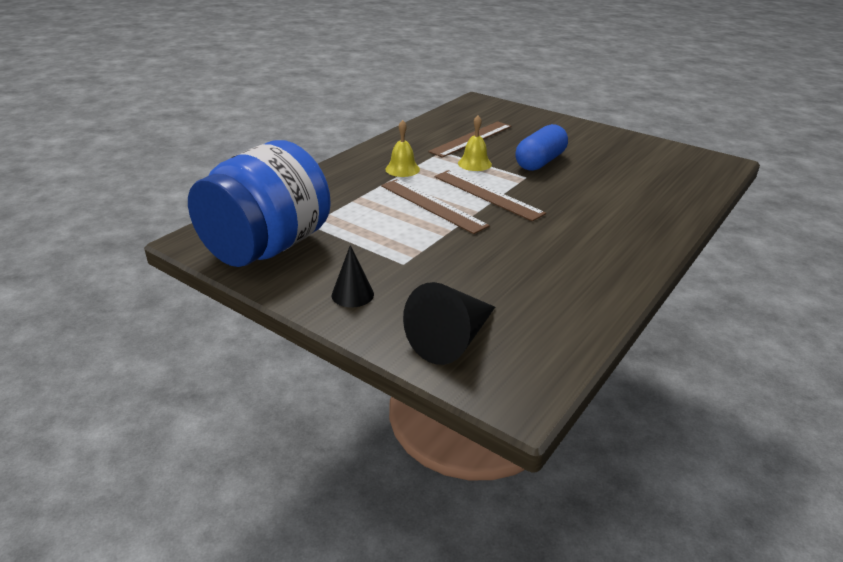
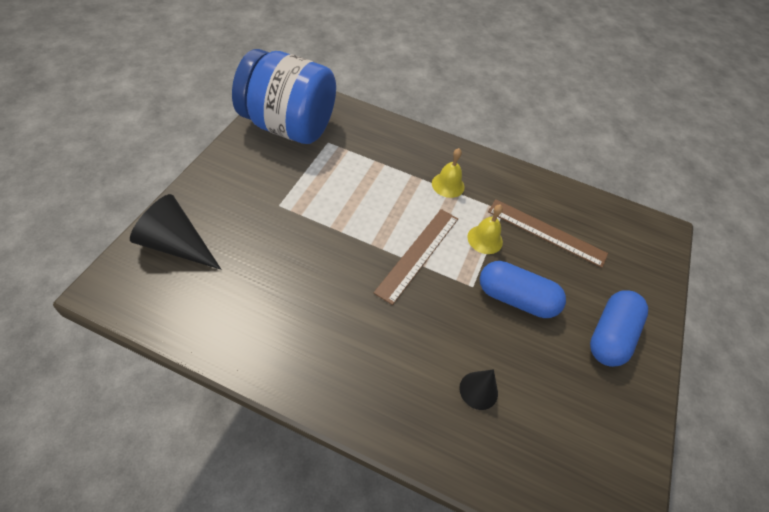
camera: 70 degrees right, 20 degrees up
(352, 294) = (231, 181): black cone -> black cone (478, 390)
(432, 205) = (382, 214): brown ruler -> none
(574, 136) = (610, 335): none -> blue capsule

